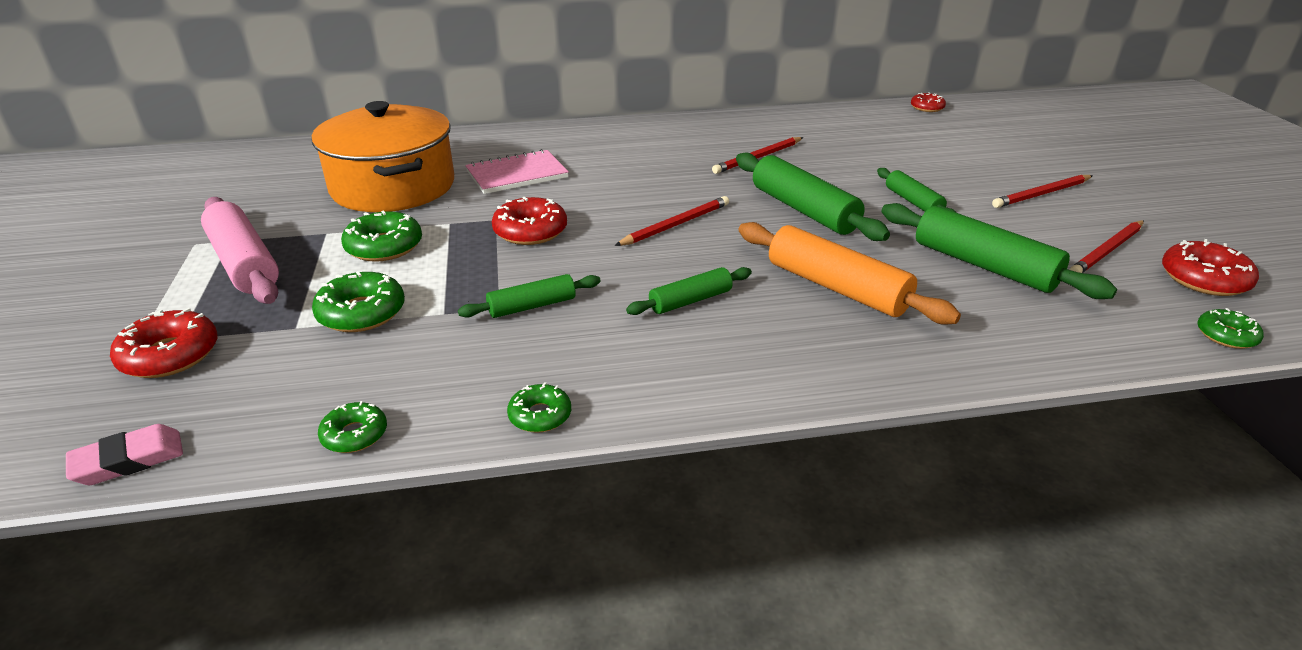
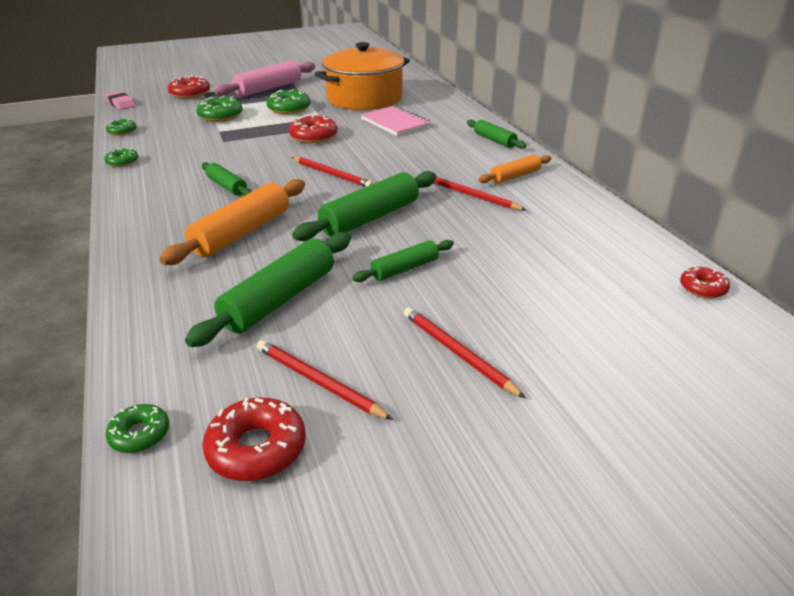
camera: 80 degrees right, 0 degrees up
(532, 306) = (224, 148): green rolling pin -> green rolling pin (494, 140)
(716, 134) = (515, 176): none -> orange rolling pin

